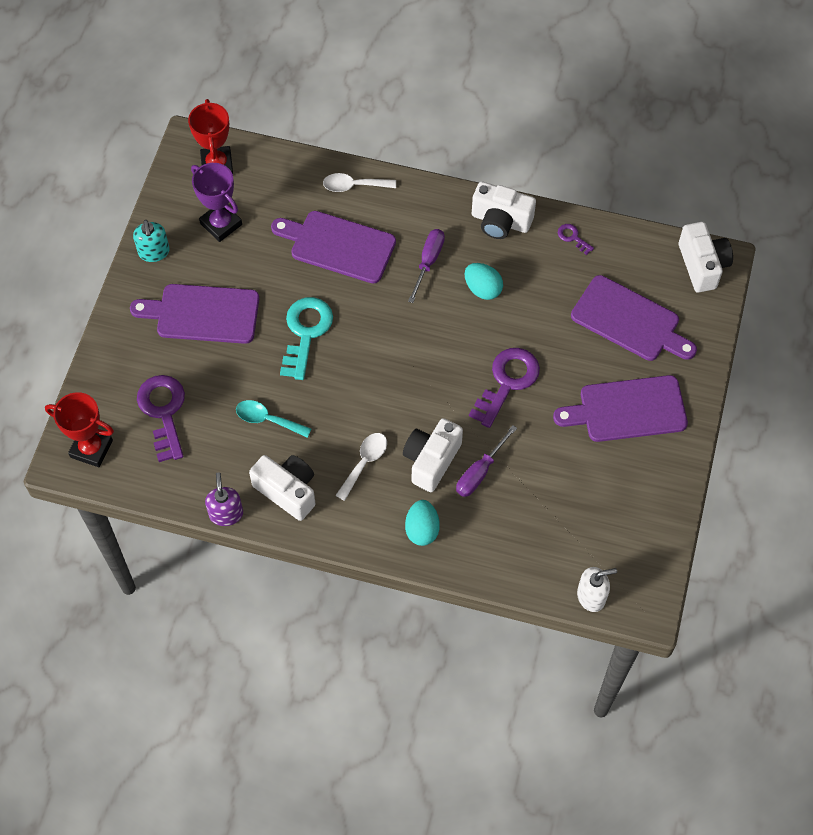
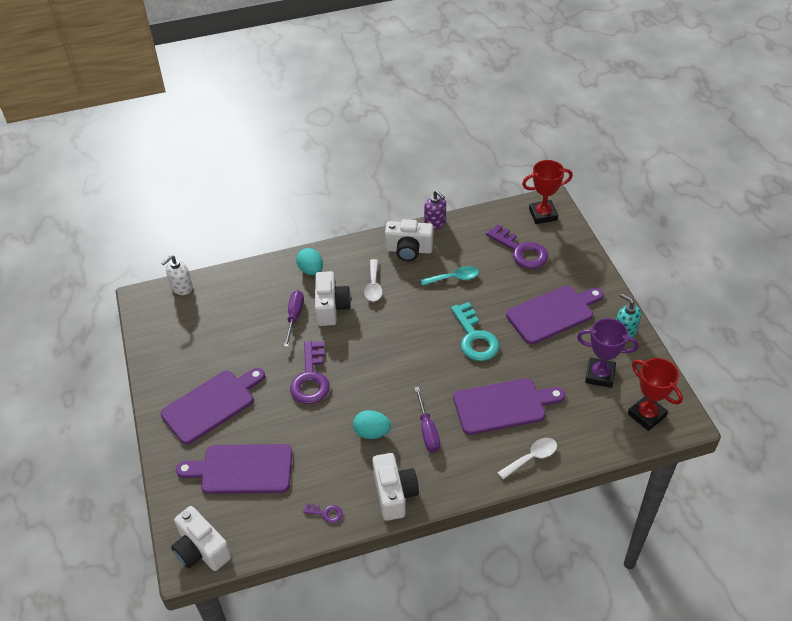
camera: 150 degrees right, 15 degrees down
(500, 221) = (394, 494): white camera -> white camera turned 90 degrees clockwise

